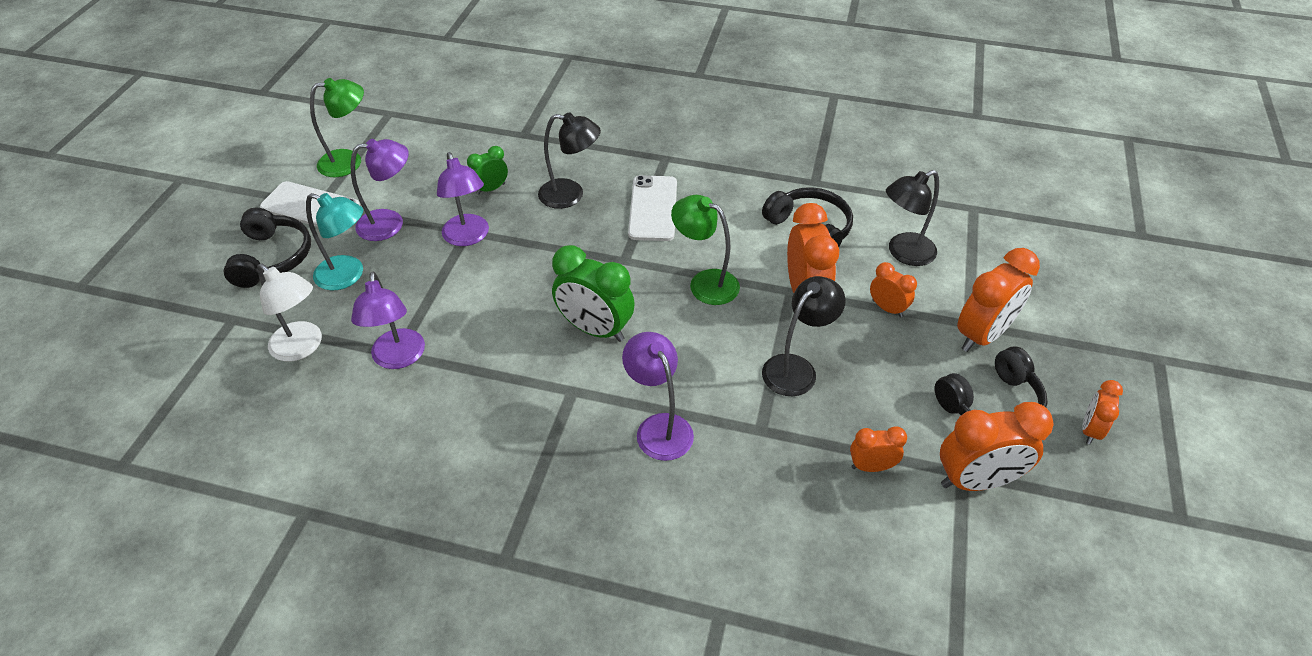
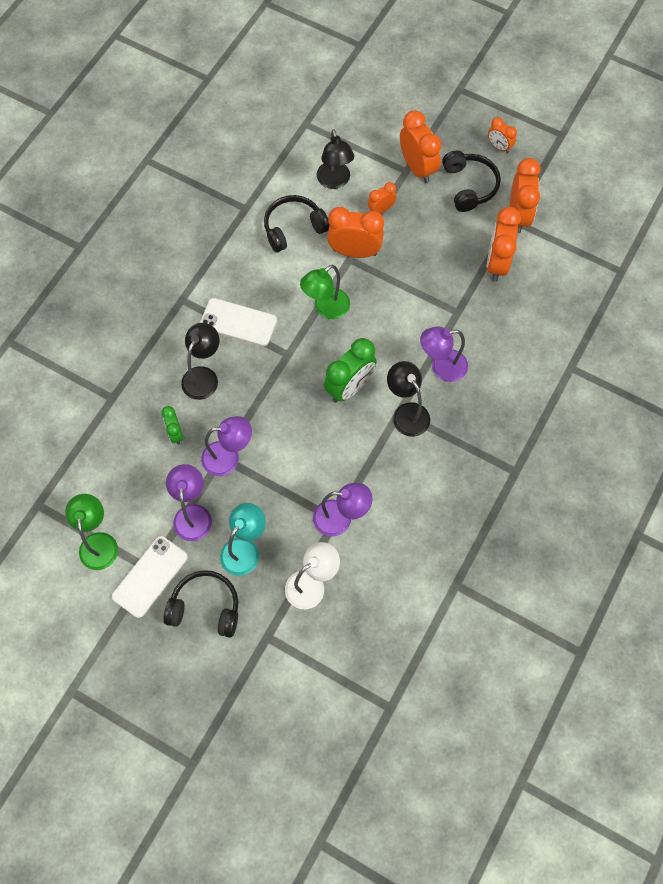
camera: 75 degrees left, 20 degrees up
(796, 368) = (415, 277): black lamp -> black lamp (407, 413)
(871, 466) = (497, 263): orange clock -> orange clock, size x1.82

